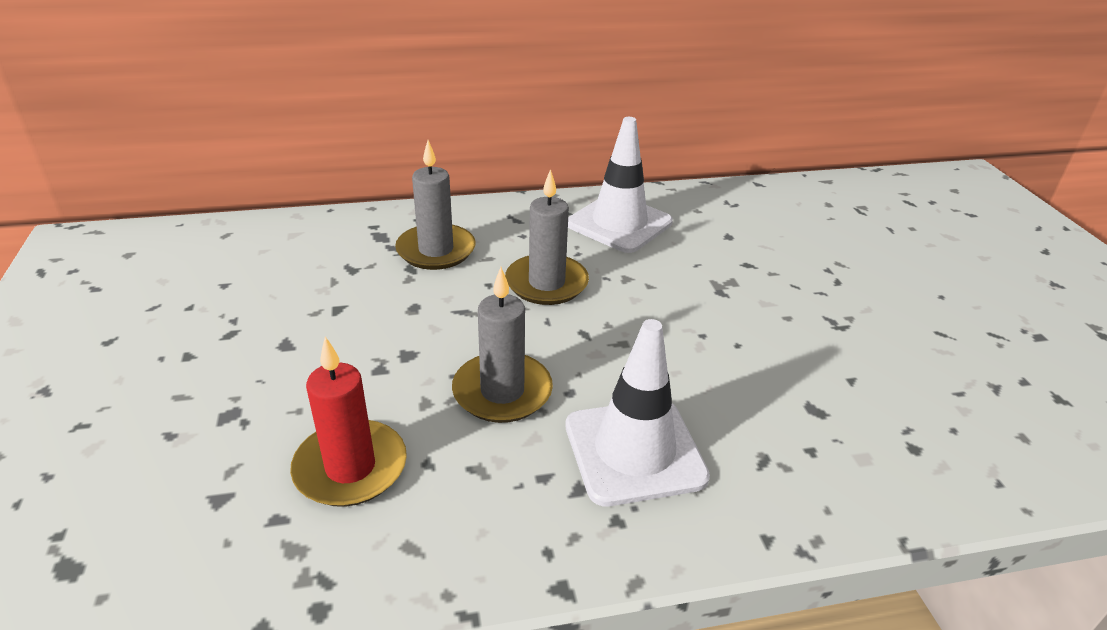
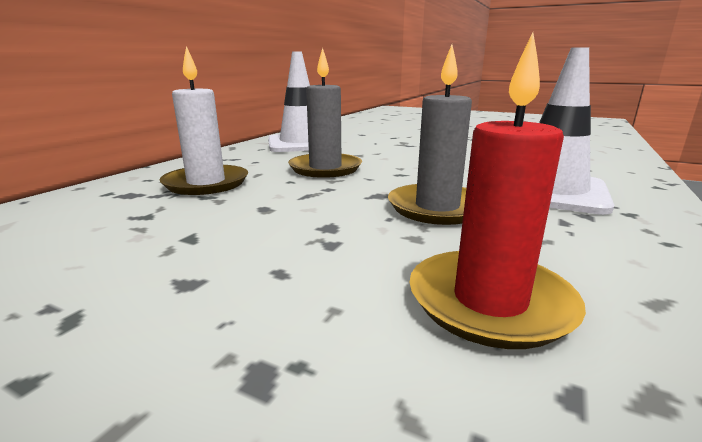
camera: 50 degrees left, 15 degrees down
(436, 250) = (206, 183): grey candle -> white candle

